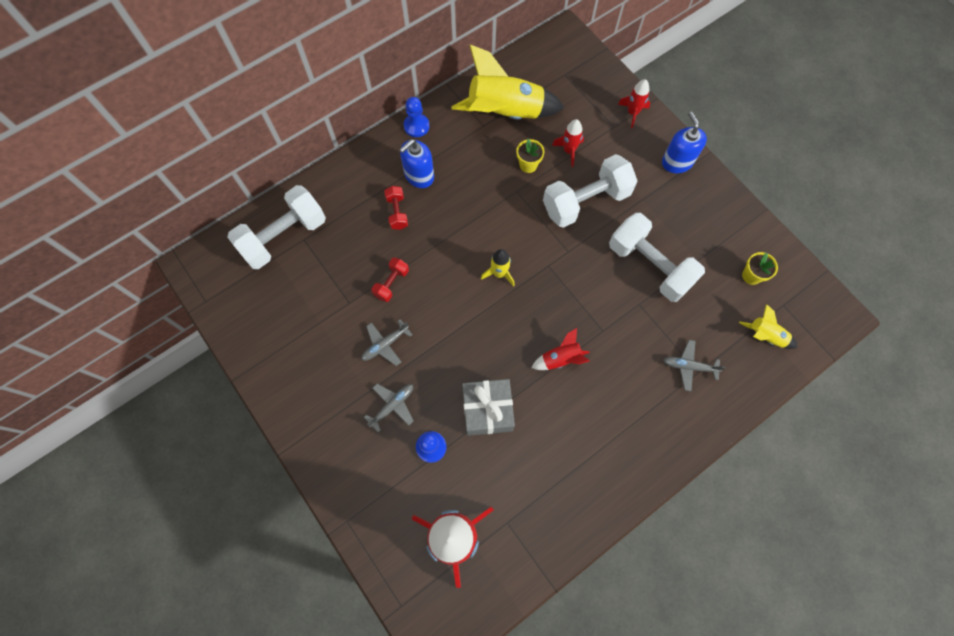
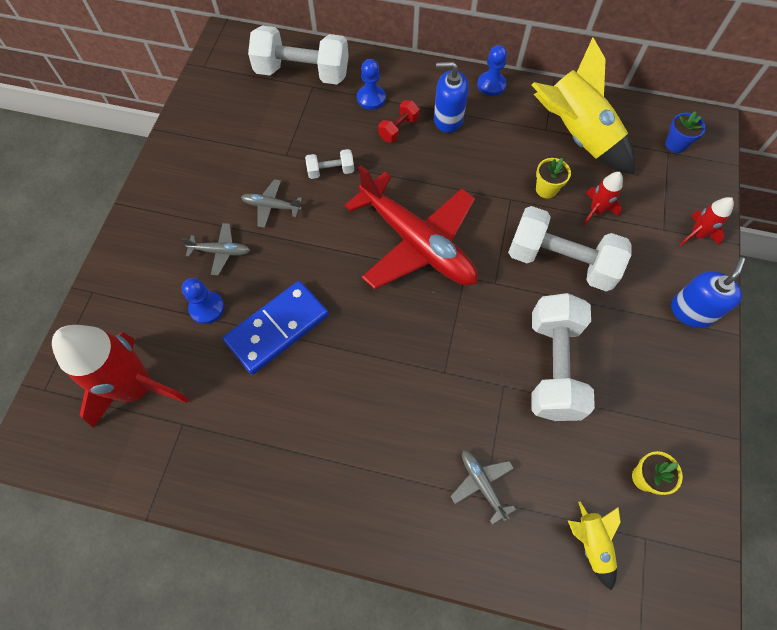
camera: 50 degrees right, 5 degrees down
(353, 209) = (371, 98): none -> blue pawn
(391, 283) = (331, 171): red dumbbell -> white dumbbell
(487, 410) = (277, 329): grey gift -> blue domino
(499, 273) = (417, 243): yellow rocket -> red plane
(561, 358) = (382, 354): red rocket -> none
(563, 65) = (675, 144): none -> blue flower pot

